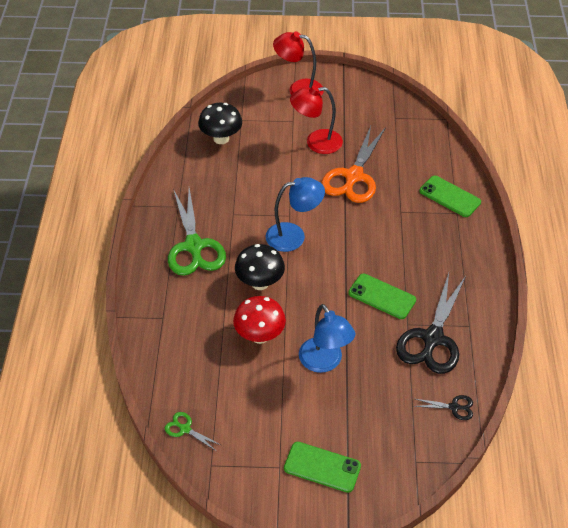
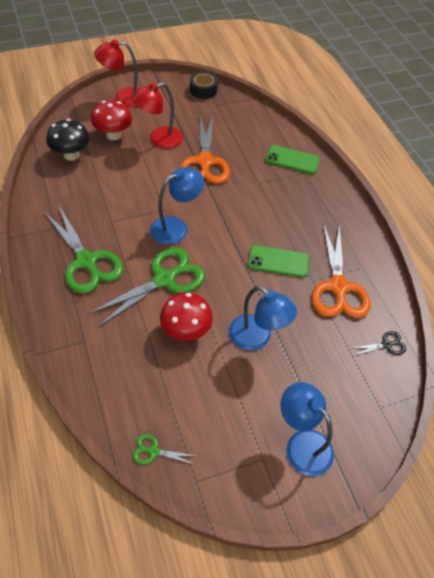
camera: 25 degrees left, 5 degrees up
(260, 283) = (164, 279): black mushroom -> green scissors
(271, 127) = (113, 135): none -> red mushroom
(322, 467) = (302, 444): green phone -> blue lamp
(388, 98) = (203, 90): none -> black tape
(432, 338) = (338, 287): black scissors -> orange scissors

